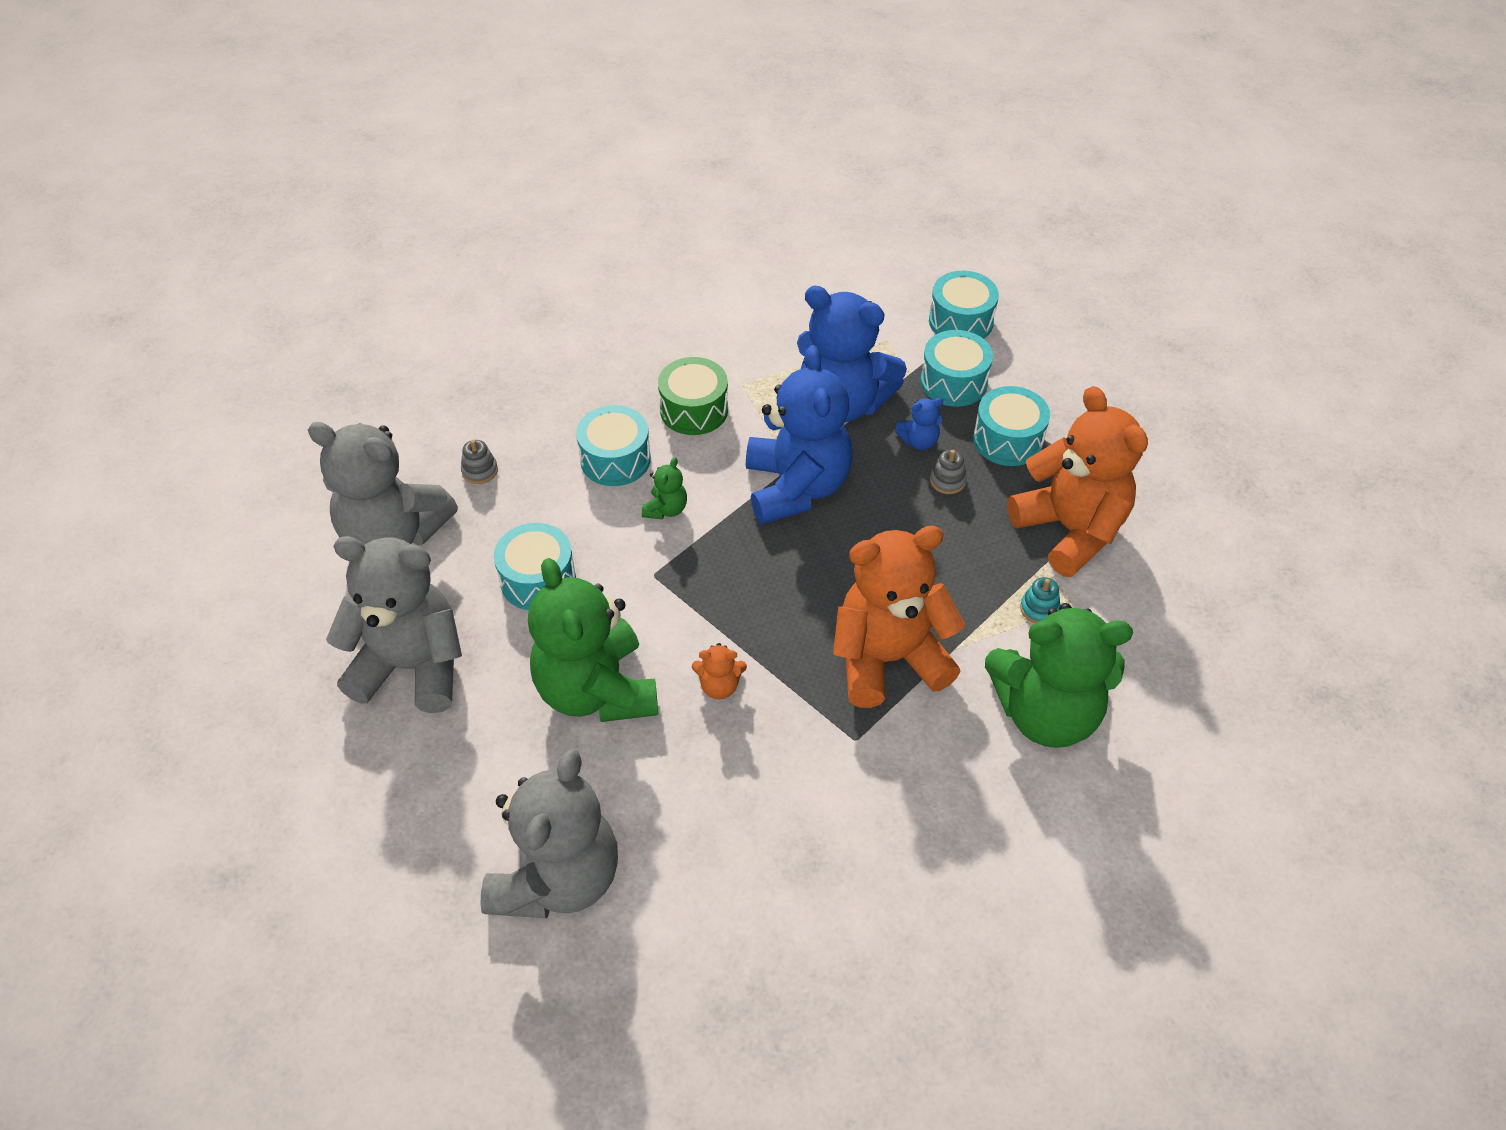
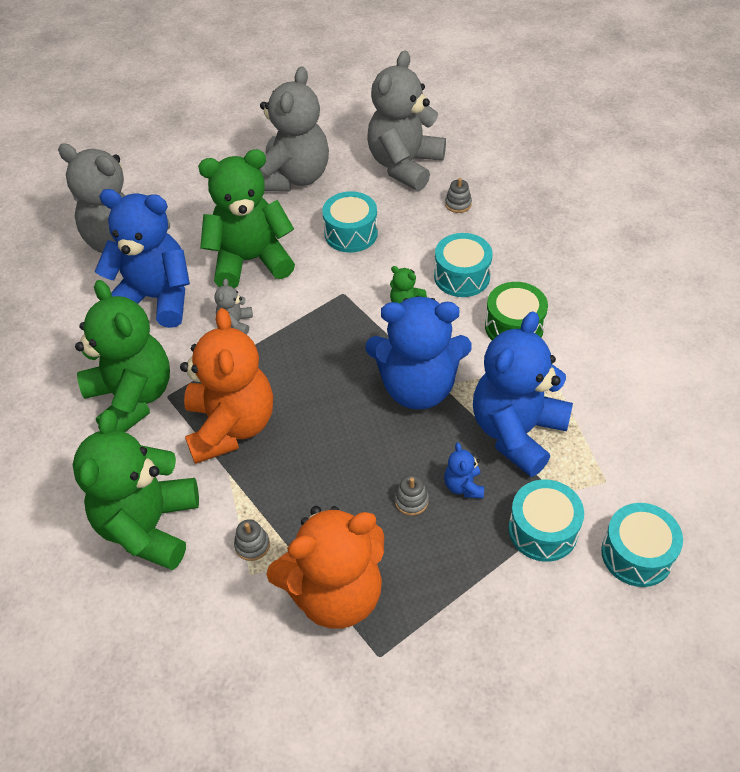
camera: 100 degrees right, 0 degrees up
(681, 797) = (156, 298): none -> blue teddy bear
(719, 686) = (236, 323): orange teddy bear -> grey teddy bear
(866, 781) = (132, 398): none -> green teddy bear
(1008, 440) = (459, 563): turquoise drum -> none
(1039, 608) = (252, 545): turquoise stacking toy -> grey stacking toy

